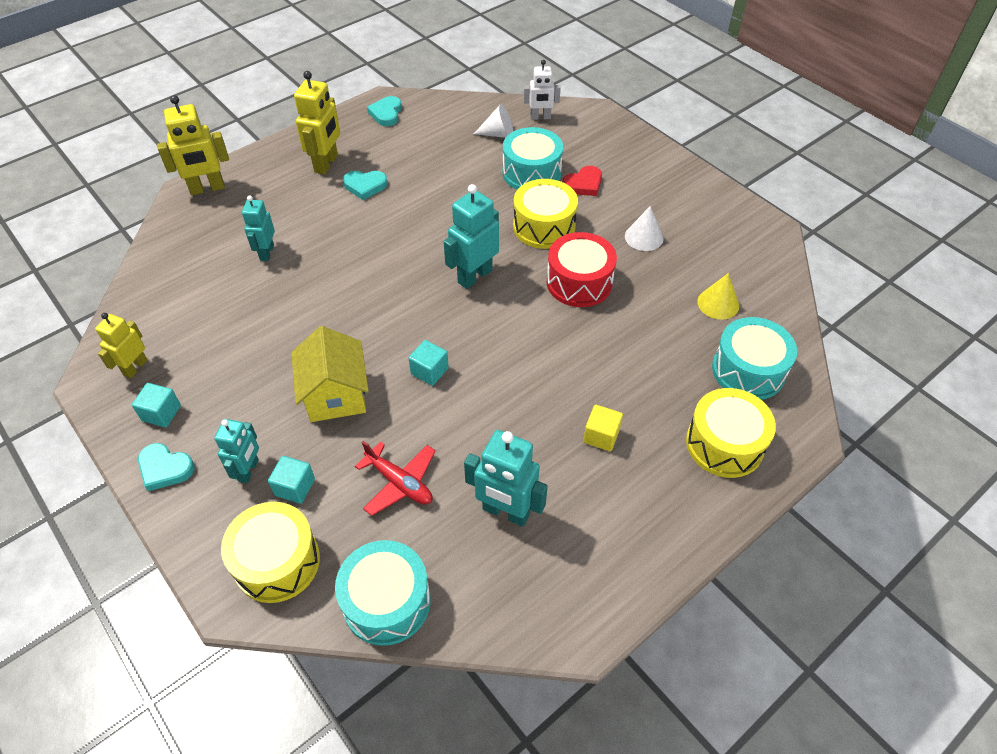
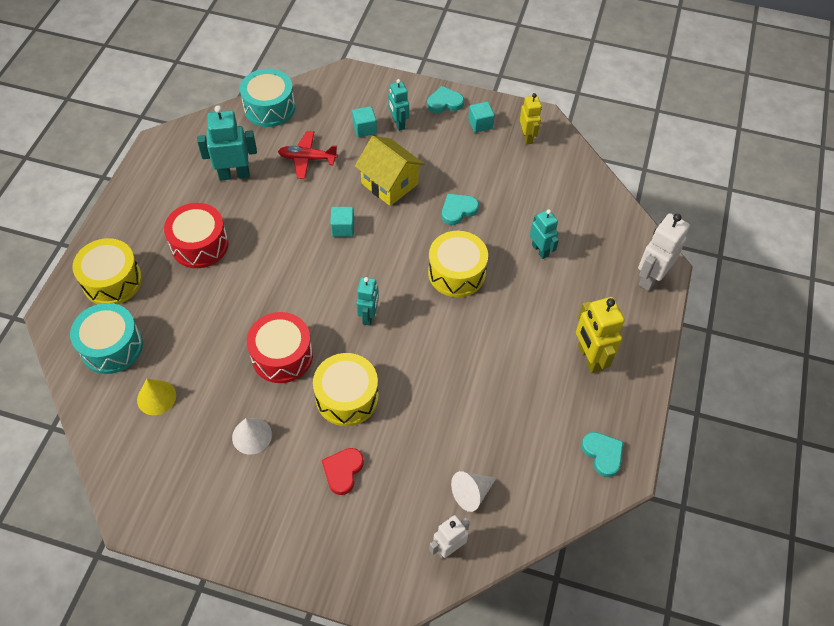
camera: 145 degrees right, 5 degrees up
(207, 188) = (650, 277): yellow robot -> white robot
(277, 562) = (340, 96): yellow drum -> yellow drum (456, 273)
(365, 186) = (533, 353): turquoise heart -> turquoise heart (458, 210)
(474, 276) = (369, 316): turquoise robot -> turquoise robot, size x0.65
(531, 173) = (401, 457): turquoise drum -> none
(601, 436) = (200, 245): yellow cube -> red drum

